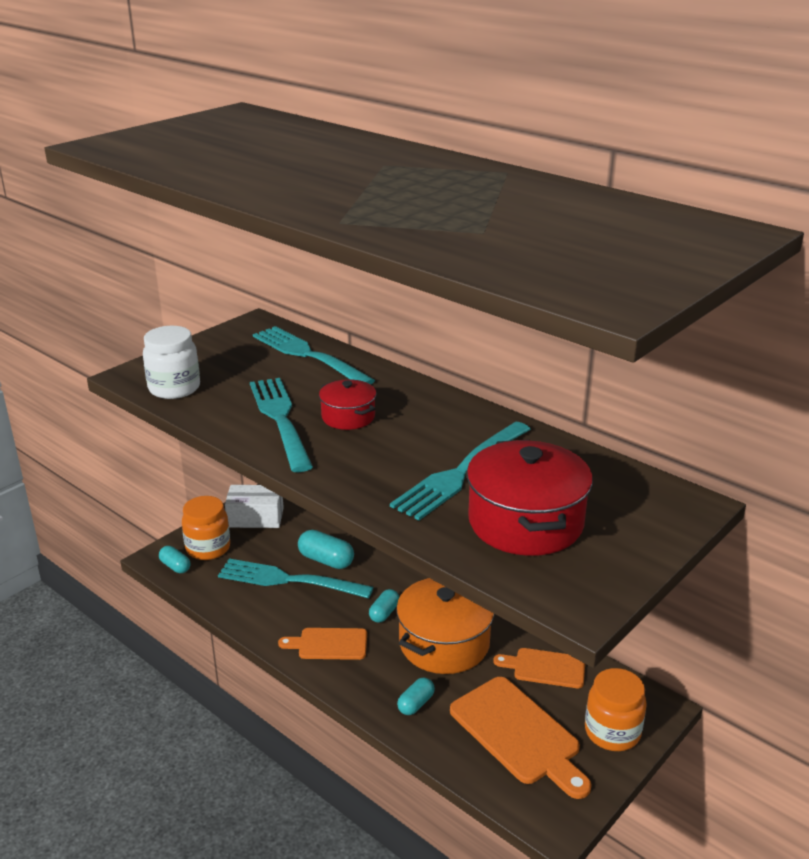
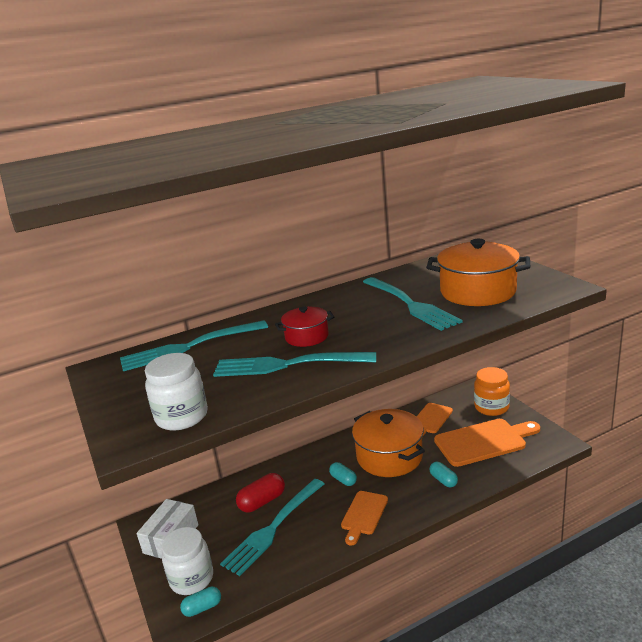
camera: 65 degrees left, 5 degrees down
(208, 548) = (192, 579): orange jar -> white jar
(326, 560) = (262, 502): turquoise capsule -> red capsule
(525, 522) = (477, 292): red pot -> orange pot

